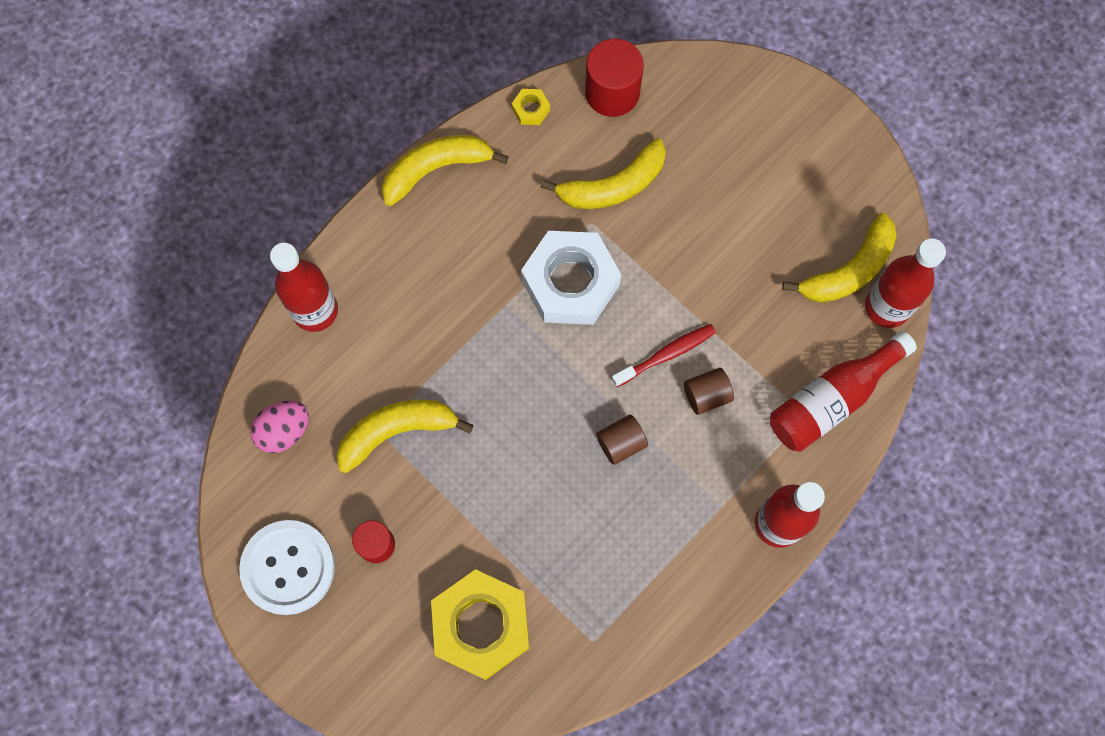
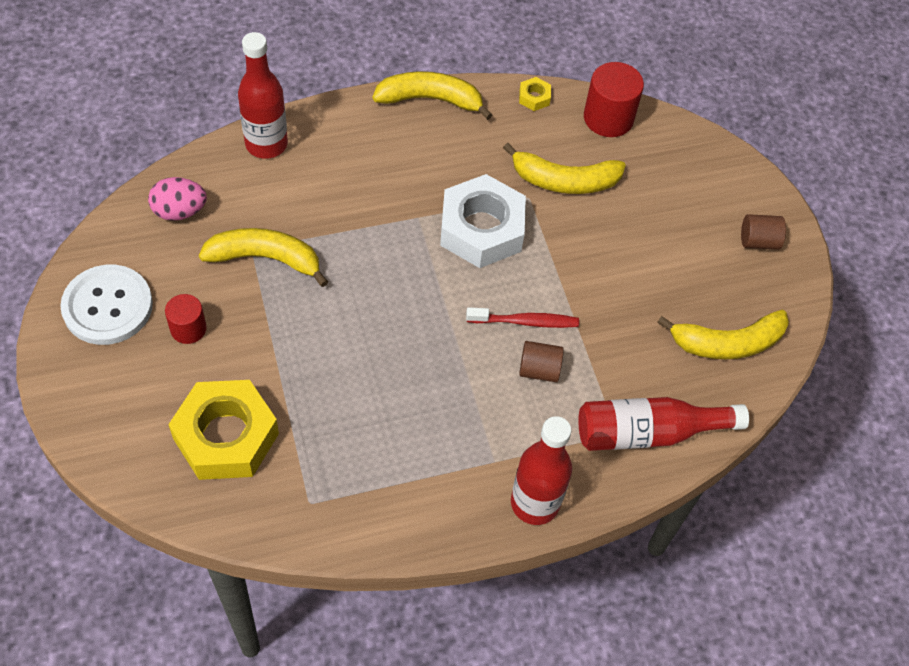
camera: 25 degrees right, 15 degrees down
(621, 443) = (441, 366): brown cylinder -> brown cylinder (758, 241)
(887, 307) = (744, 388): red bottle -> none

